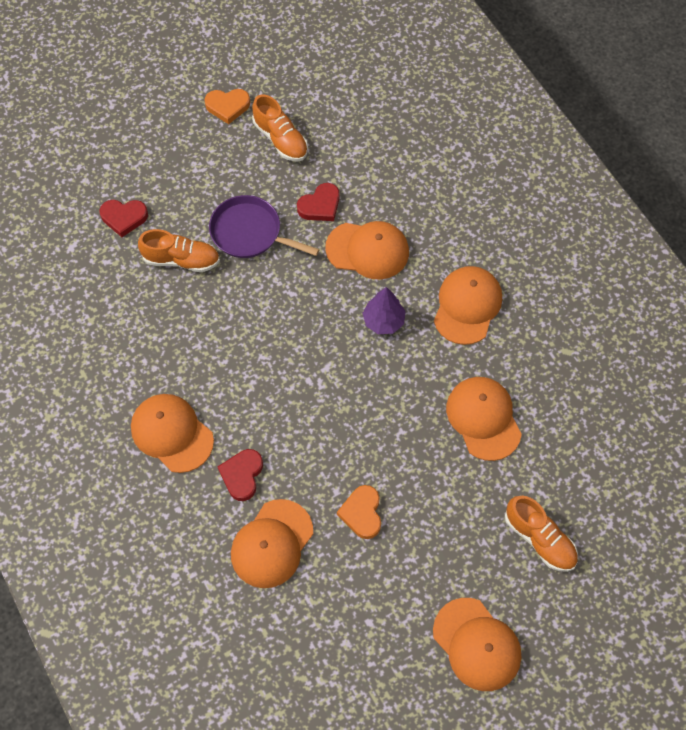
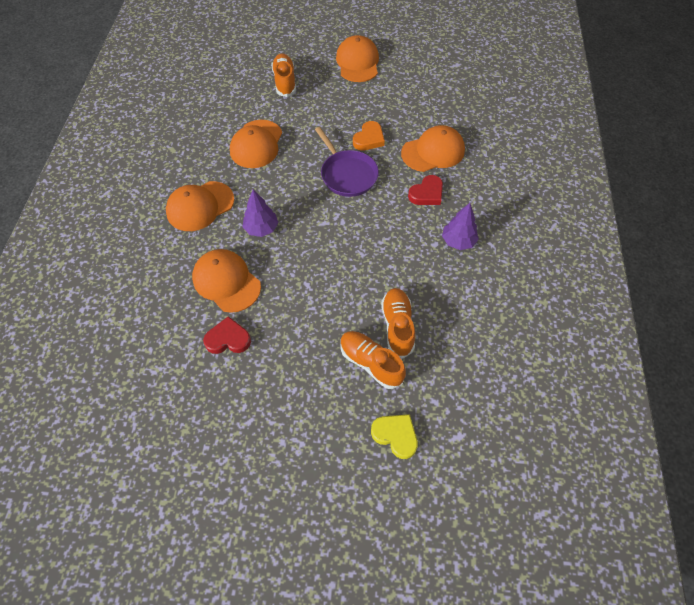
camera: 145 degrees left, 5 degrees down
(124, 218) = (395, 435): red heart -> yellow heart
(172, 433) = (458, 241): orange cap -> purple tree
(227, 106) = (221, 497): orange heart -> none
(249, 232) = (300, 352): purple pan -> purple pan (347, 175)
(280, 139) = (205, 424): orange shoe -> orange shoe (397, 326)

